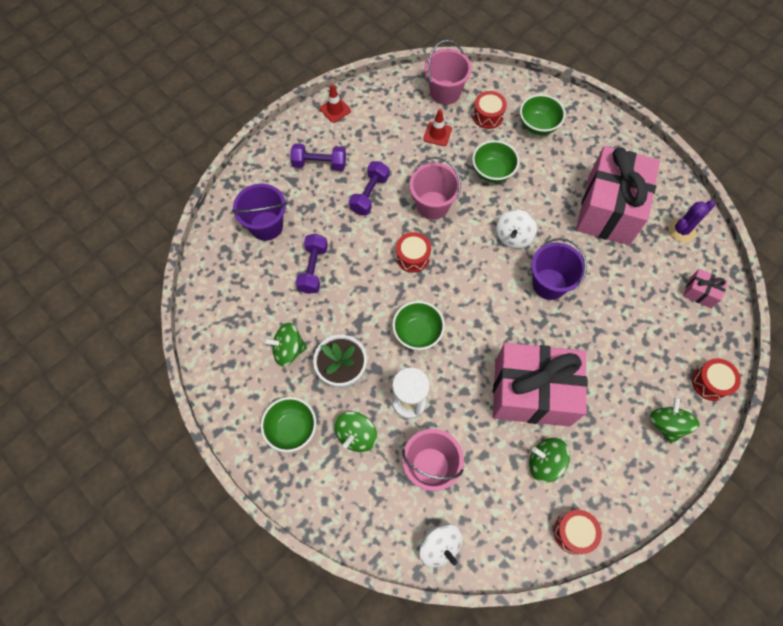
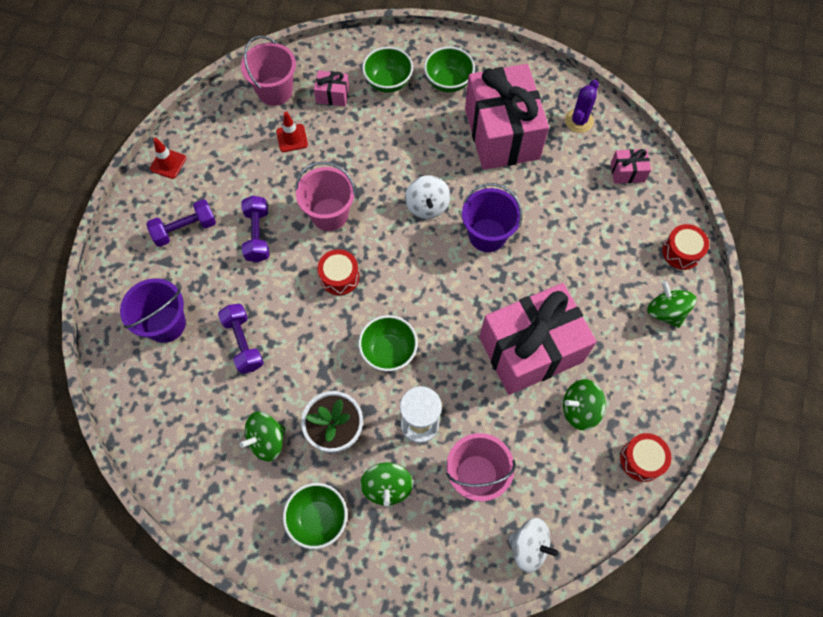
camera: 30 degrees left, 0 degrees up
(488, 116) = (332, 95): red drum -> pink gift
(492, 172) = (370, 150): green bowl -> green bowl (448, 82)

